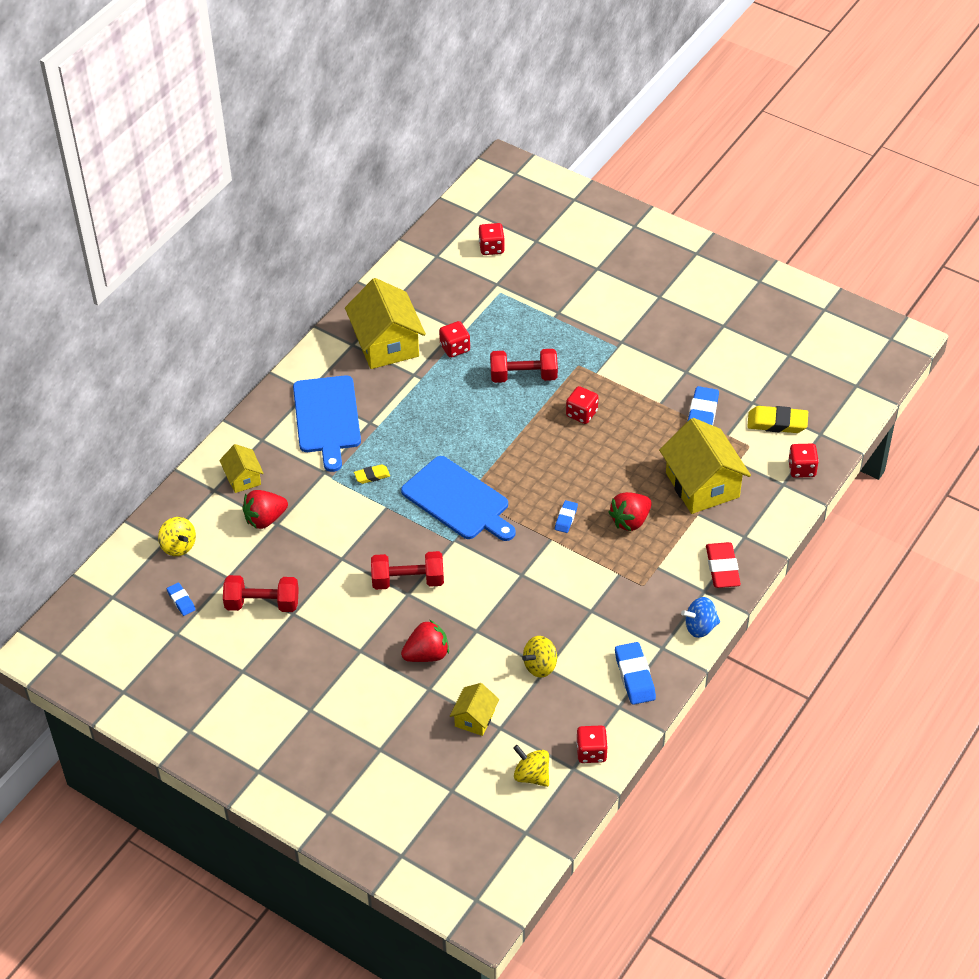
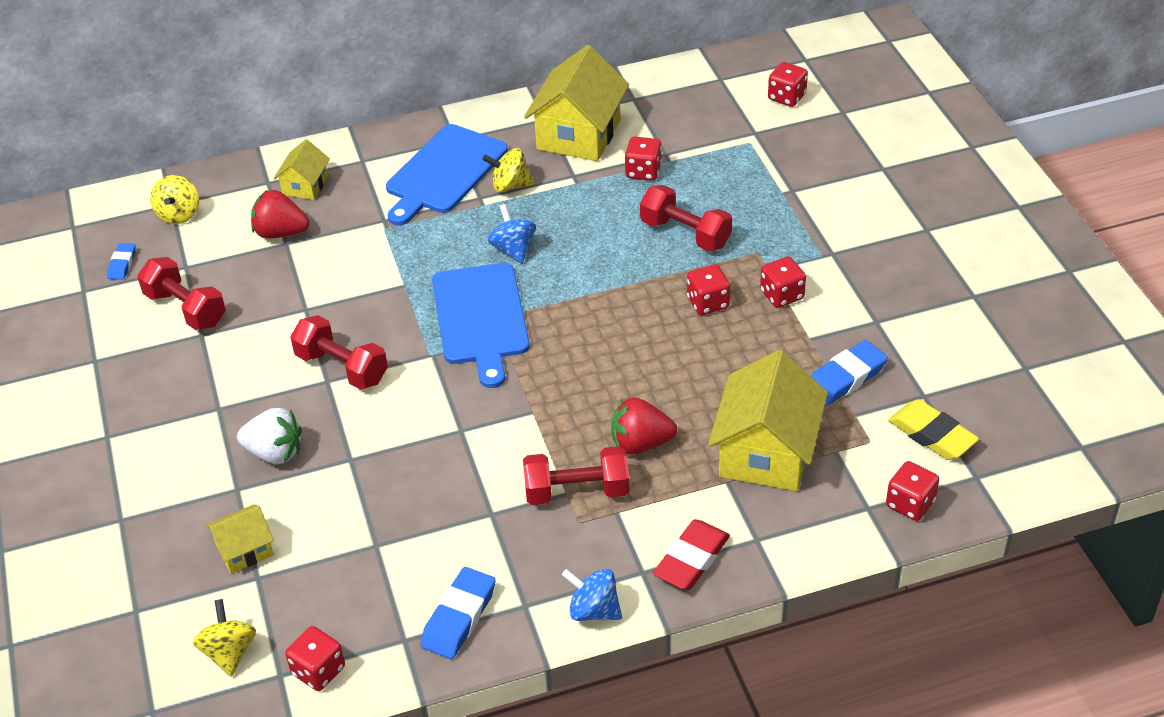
camera: 40 degrees right, 5 degrees down
(372, 476) = (424, 248): yellow eraser -> none
(427, 654) = (275, 453): red strawberry -> white strawberry
(429, 445) = (513, 249): none -> blue spinning top
(540, 666) = (372, 538): yellow spinning top -> yellow spinning top (510, 185)
(566, 518) = (572, 400): blue eraser -> none
(618, 385) = (782, 295): none -> red dice
(624, 569) = (577, 491): none -> red dumbbell

